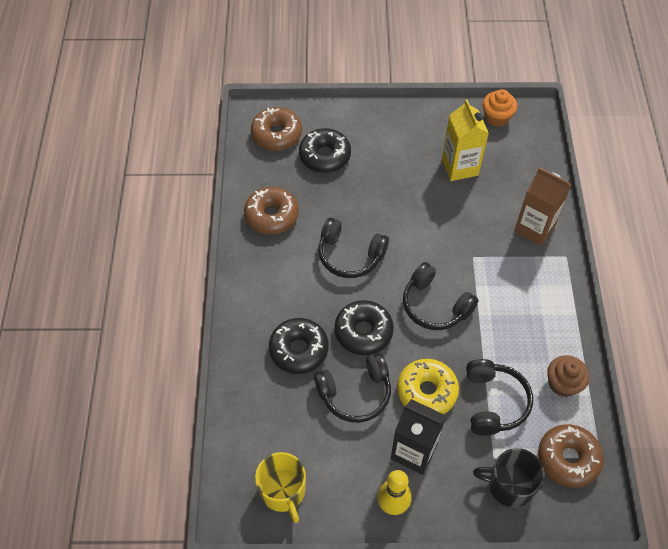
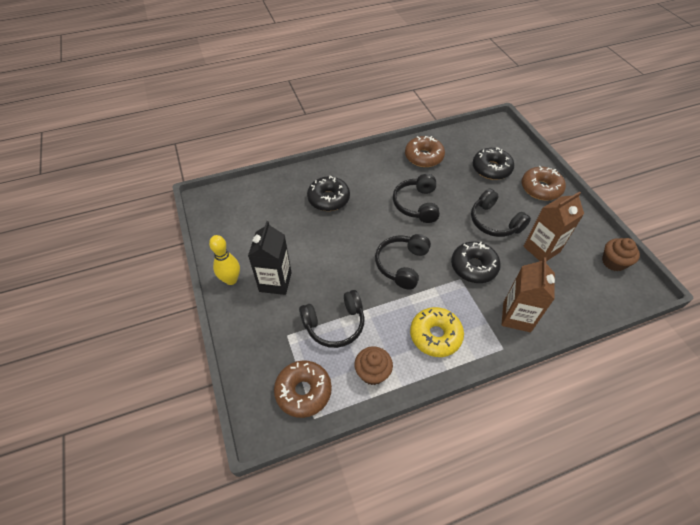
camera: 70 degrees right, 5 degrees down
(276, 134) = (491, 140): brown donut -> brown donut (540, 188)
(283, 491) = (225, 219): yellow mug -> none
(355, 393) = (308, 237): black headphones -> black headphones (494, 222)
(363, 332) = (358, 228): black donut -> black donut (473, 267)
(427, 391) = (326, 278): yellow donut -> yellow donut (435, 335)
(460, 167) = (541, 249): yellow carton -> brown carton
(496, 117) = (613, 262): orange cupcake -> brown cupcake
(509, 485) = (267, 351): black mug -> none

